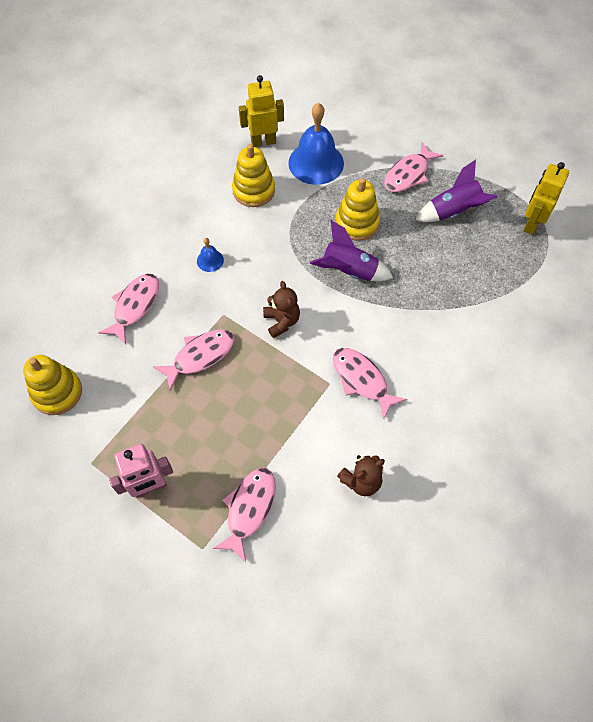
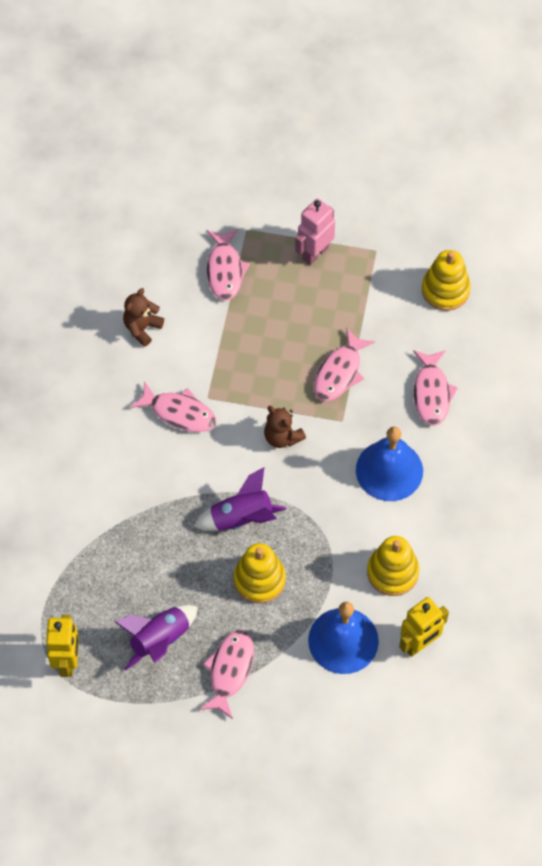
camera: 155 degrees right, 0 degrees up
(210, 260) = (389, 470): blue bell -> blue bell, size x2.23

